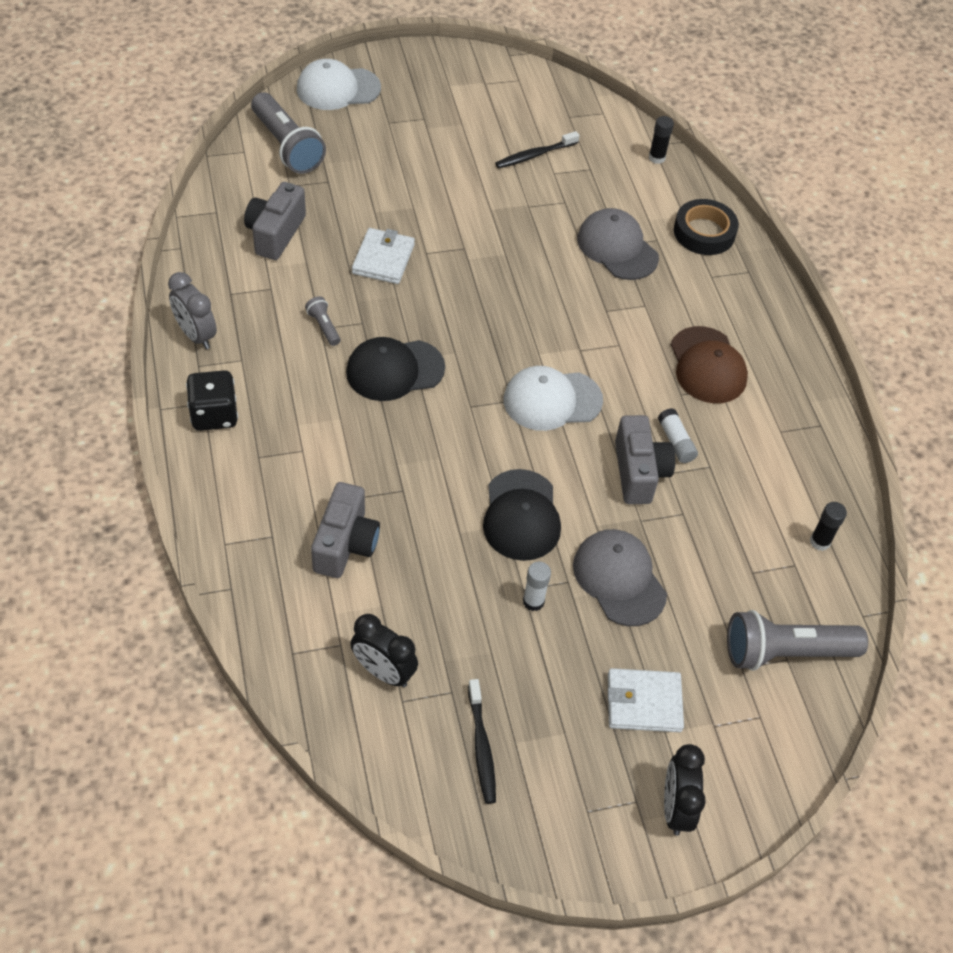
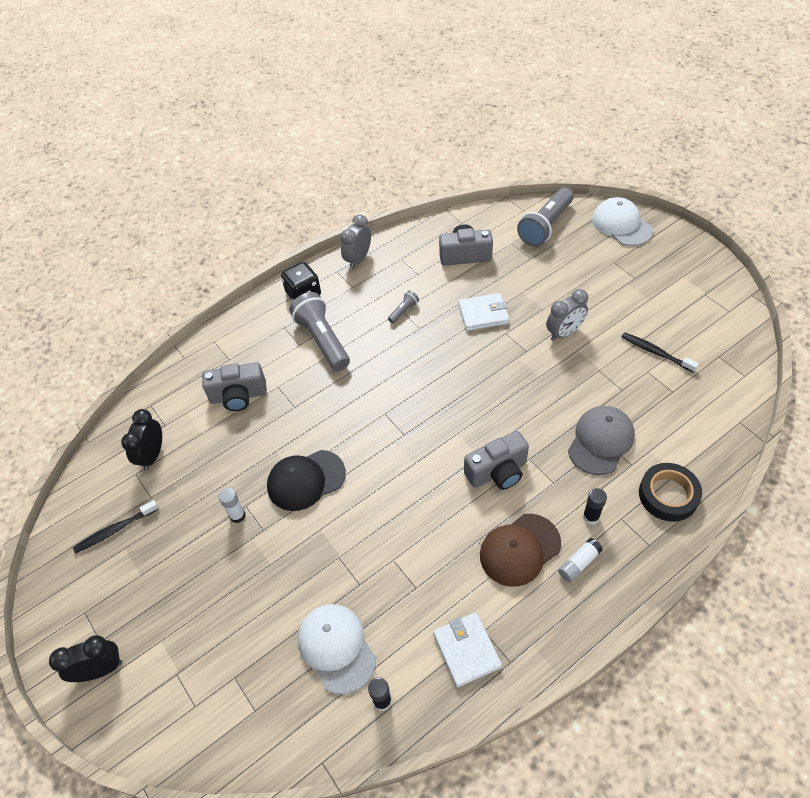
camera: 75 degrees right, 0 degrees up
(394, 370) = (390, 361): black cap -> none
(460, 207) = (564, 333): none -> grey clock
(552, 400) = (418, 458): white cap -> white cap (336, 648)
(619, 579) = (279, 562): grey cap -> none
(639, 472) = (382, 539): grey camera -> grey camera (497, 471)
(644, 702) = (180, 617): white wallet -> white wallet (467, 650)
(656, 158) = (726, 430): black glue stick -> black glue stick (591, 517)
(676, 442) = (426, 554): white glue stick -> white glue stick (579, 563)
(785, 652) = (260, 707): grey flashlight -> grey flashlight (322, 340)

